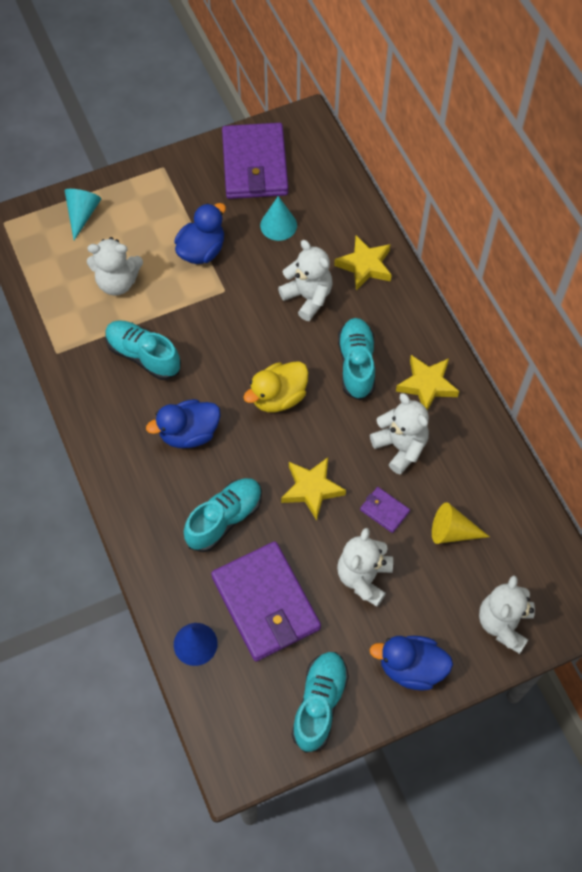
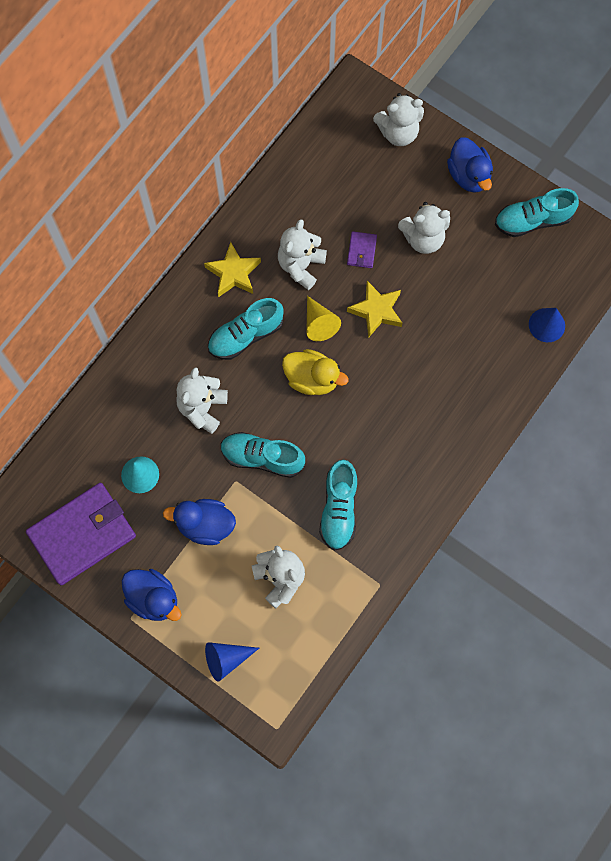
camera: 120 degrees left, 10 degrees up
(82, 214) = (226, 659): turquoise cone -> blue cone
(189, 433) = (386, 429): blue duck -> blue duck (153, 598)
(224, 519) = (440, 360): turquoise shoe -> turquoise shoe (262, 458)
(265, 603) = (486, 294): purple wallet -> none
(365, 266) = (143, 379): yellow star -> none
(452, 531) = (349, 197): yellow cone -> yellow cone (319, 324)

